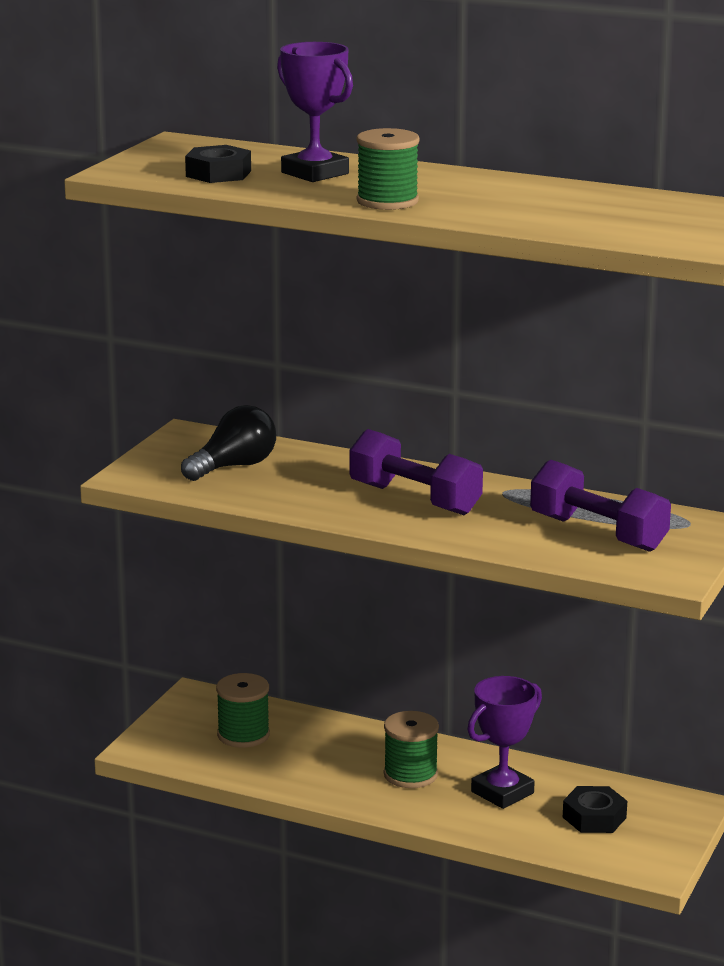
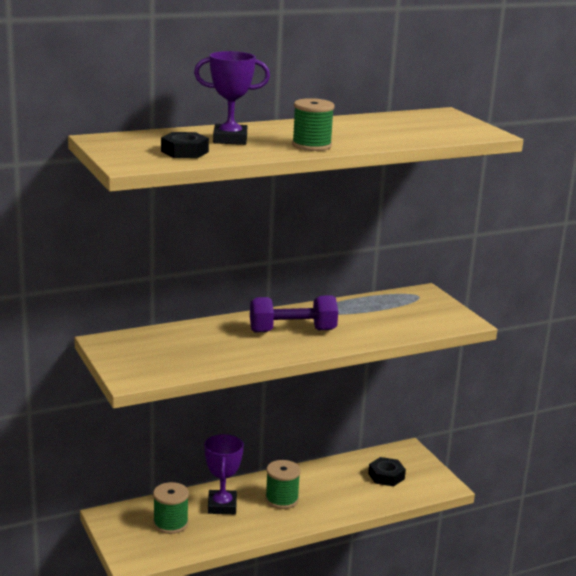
camera: 50 degrees left, 0 degrees up
(234, 466) = (171, 350): black light bulb -> none
(502, 792) = (333, 485): purple trophy -> purple trophy (222, 506)
(598, 533) = (398, 315): purple dumbbell -> none

